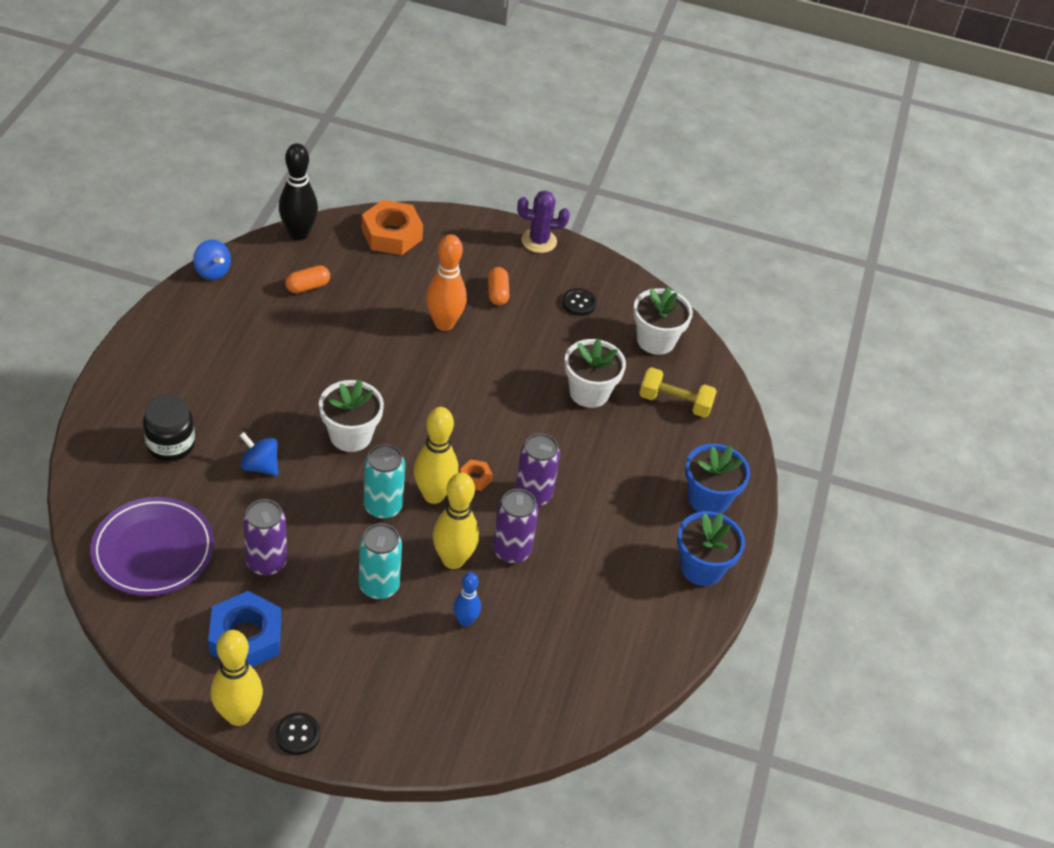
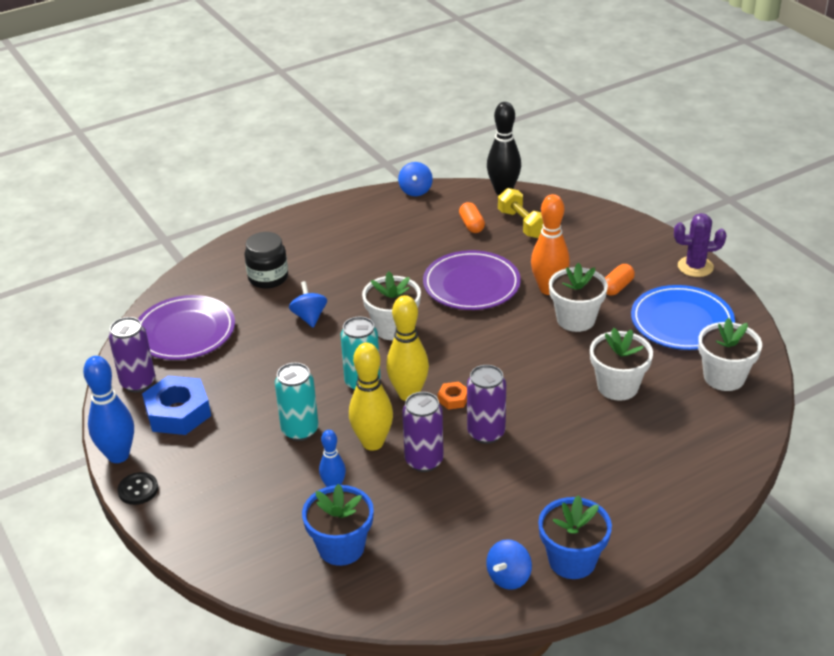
camera: 50 degrees right, 10 degrees down
(238, 715) = (118, 455): yellow bowling pin -> blue bowling pin
(266, 562) = (244, 376): purple can -> purple can (138, 383)
(307, 286) = (471, 225): orange capsule -> orange capsule turned 60 degrees clockwise
(374, 353) = (471, 285): none -> purple plate
(391, 234) = (574, 217): orange nut -> none
(496, 344) = (575, 319): none -> white flower pot
(539, 241) = (695, 267): purple cactus -> purple cactus turned 45 degrees counterclockwise
(579, 303) = (681, 322): black button -> blue plate
(673, 611) = (509, 577): none -> blue spinning top
(675, 403) = (689, 429): yellow dumbbell -> yellow dumbbell (522, 224)
(708, 499) = (639, 514): blue flower pot -> blue flower pot (341, 547)

